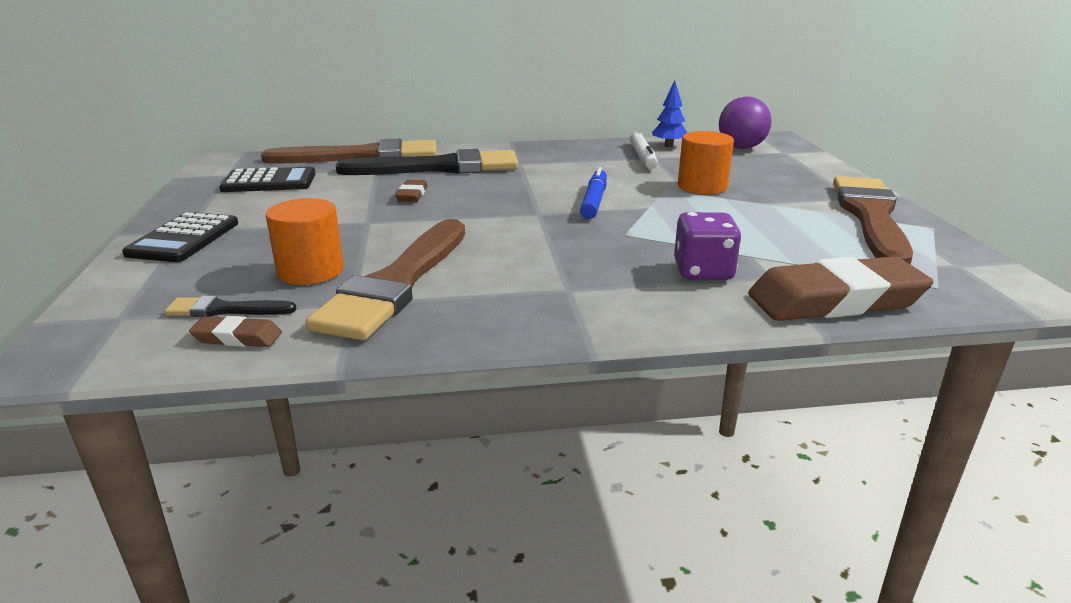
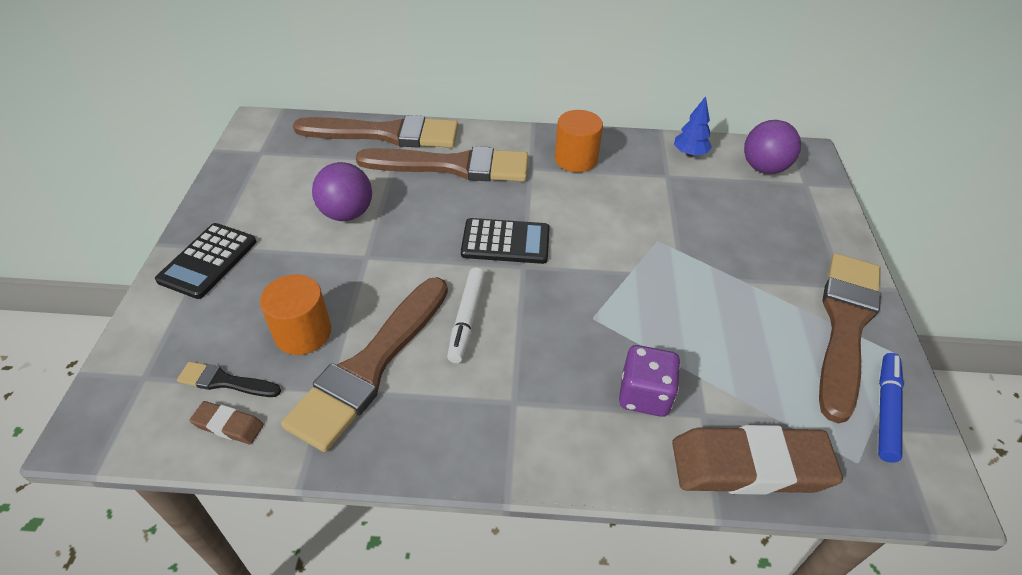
camera: 10 degrees right, 20 degrees up
(269, 182) = (294, 171): black calculator -> black calculator (505, 242)
(336, 200) = (347, 213): none -> purple ball
(412, 195) = (416, 214): brown eraser -> none
(440, 167) = (453, 166): black brush -> brown brush
(594, 201) = (581, 252): blue marker -> blue marker (885, 410)
(643, 157) = (655, 174): white marker -> white marker (467, 319)
(702, 186) = (696, 241): orange cylinder -> orange cylinder (576, 159)

